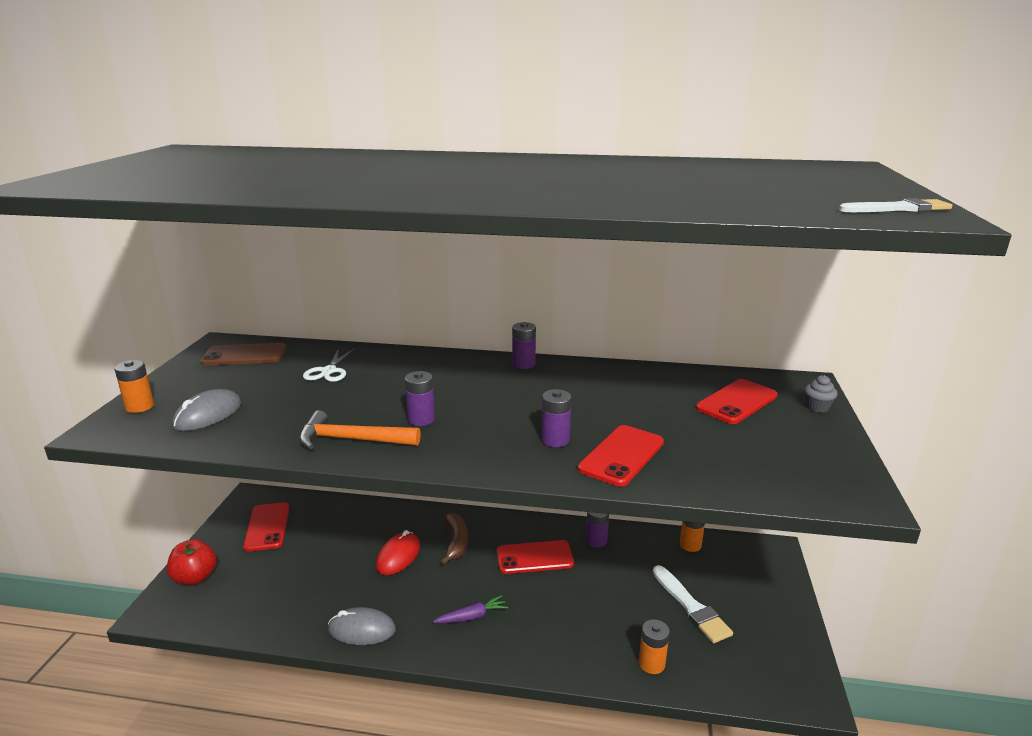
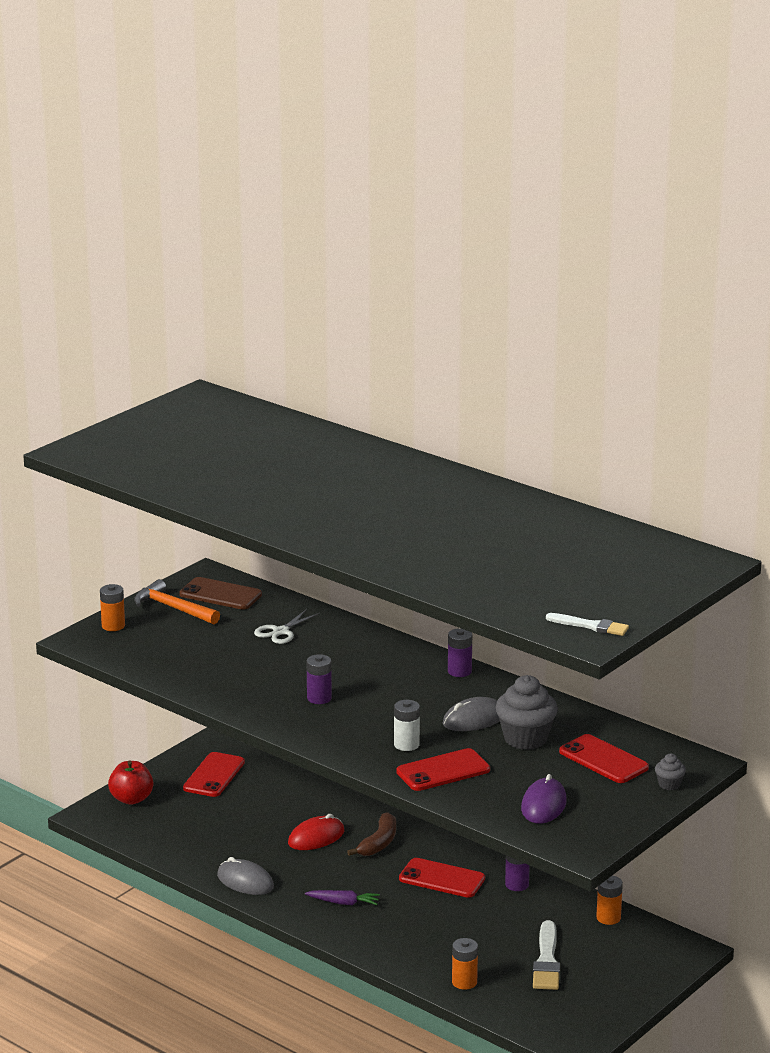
camera: 30 degrees right, 0 degrees up
(208, 415) = (160, 648): grey mouse -> grey mouse (474, 719)
(352, 440) = (253, 700): orange hammer -> orange hammer (173, 608)
(555, 440) = (406, 745): purple battery -> white battery
(650, 403) = (525, 739): none -> grey cupcake
(736, 402) = (603, 760): red phone -> red phone turned 60 degrees clockwise
(756, 460) = (543, 805): none -> purple mouse

